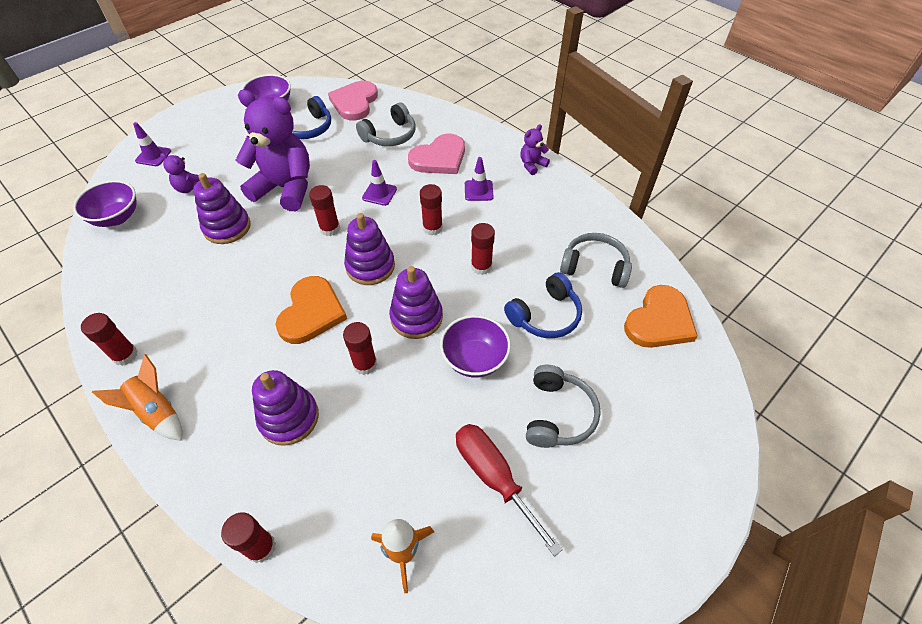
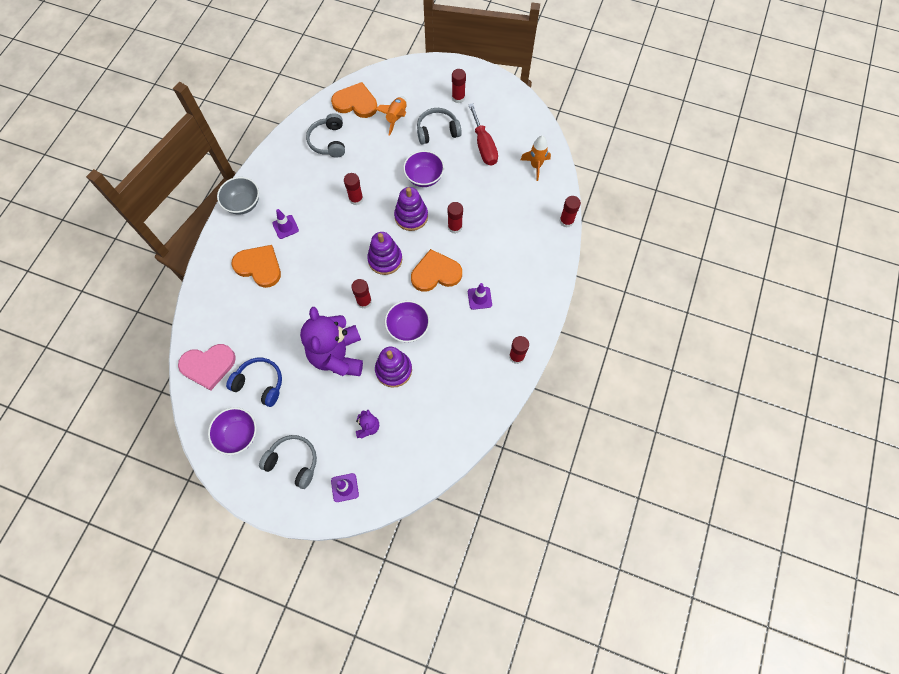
camera: 115 degrees left, 15 degrees up
(117, 217) = (421, 457): purple bowl -> purple bowl (408, 328)
(157, 412) = (536, 312): orange rocket -> orange rocket (396, 118)
(289, 418) = (504, 246): purple stacking toy -> none
(379, 193) = (315, 288): purple traffic cone -> purple traffic cone (479, 298)
(390, 135) = (244, 314): grey headphones -> grey headphones (293, 462)
(432, 228) = (335, 239): red glue stick -> red glue stick (458, 98)
(439, 158) = (259, 266): pink heart -> orange heart
(494, 477) = (483, 146): red screwdriver -> red screwdriver turned 45 degrees counterclockwise
(532, 165) = (243, 204): purple teddy bear -> grey bowl
(545, 315) = (378, 154): blue headphones -> none

